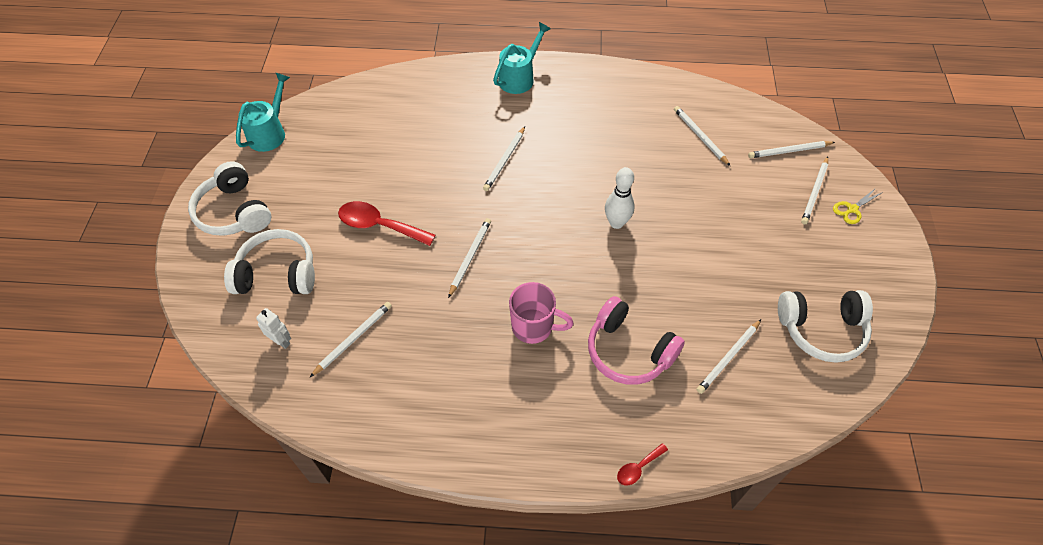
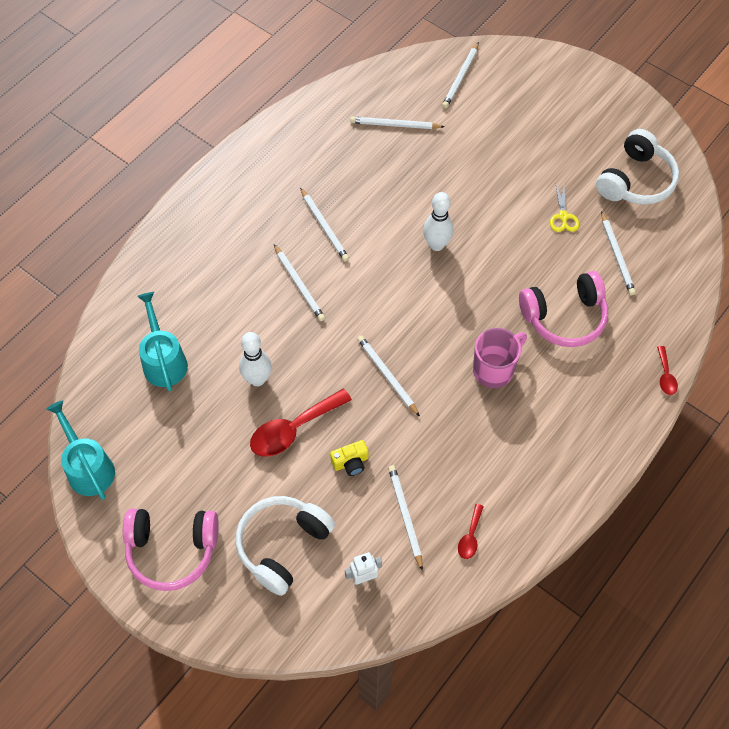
camera: 55 degrees left, 5 degrees up
(234, 212) = (172, 550): white headphones -> pink headphones
(364, 396) = (470, 537): none -> red spoon
(376, 276) = (350, 462): none -> yellow camera
(405, 182) = (257, 379): none -> white bowling pin
(519, 77) = (206, 211): turquoise watering can -> turquoise watering can (163, 360)
(814, 192) = (513, 91): white pencil -> white pencil (324, 226)
(852, 209) = (548, 81): yellow scissors -> yellow scissors (563, 216)

